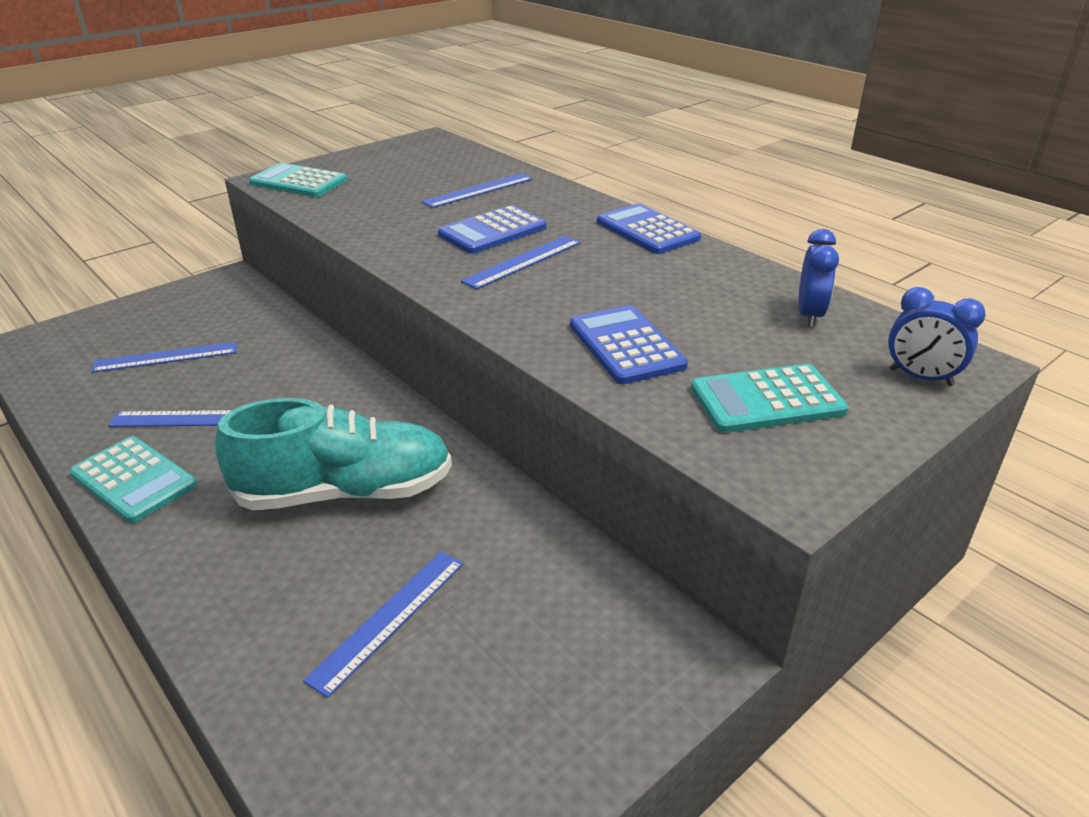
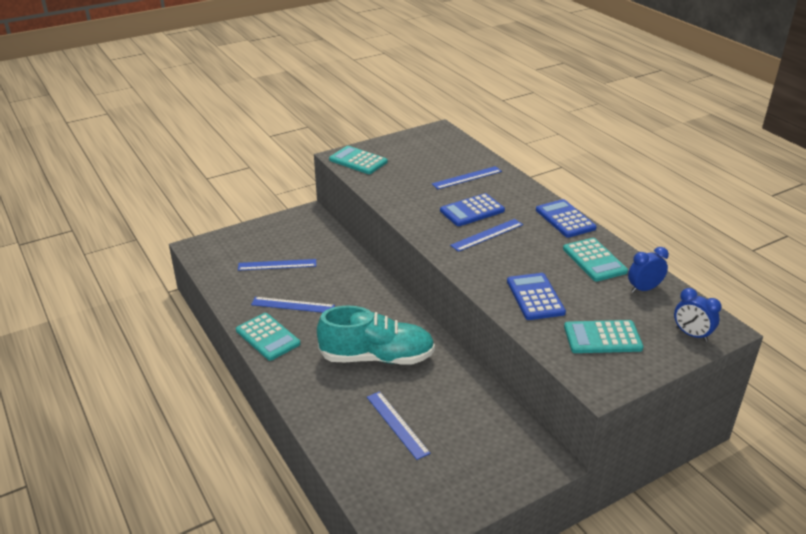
camera: 10 degrees right, 0 degrees up
(389, 619) = (397, 424): blue ruler -> blue ruler turned 75 degrees counterclockwise
(712, 281) = (594, 260): none -> turquoise calculator
(809, 315) = (644, 289): blue clock -> blue clock turned 135 degrees counterclockwise

